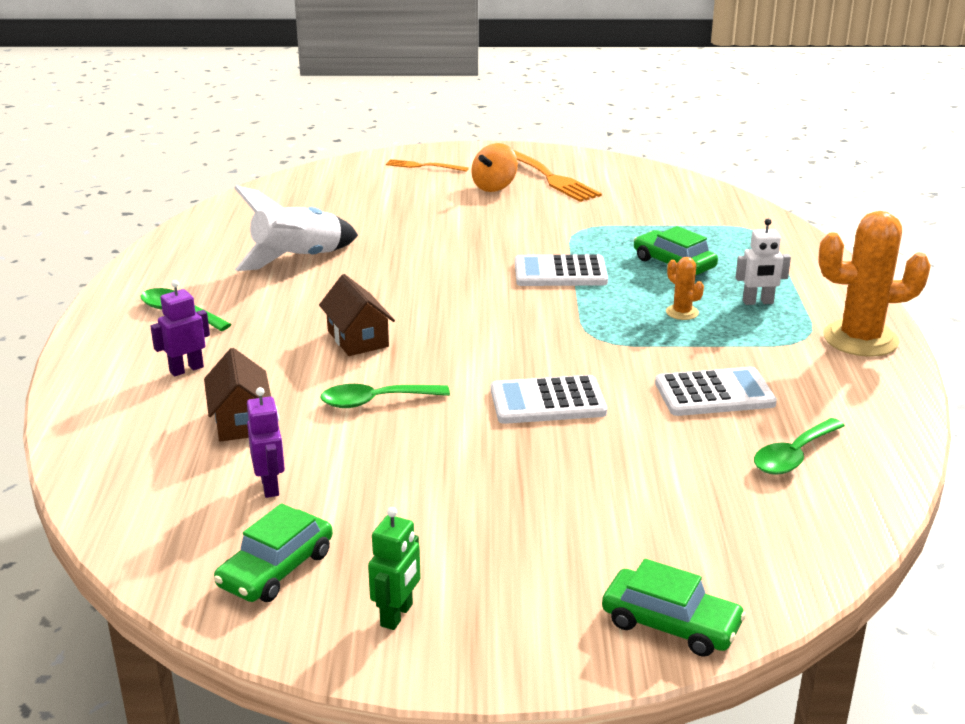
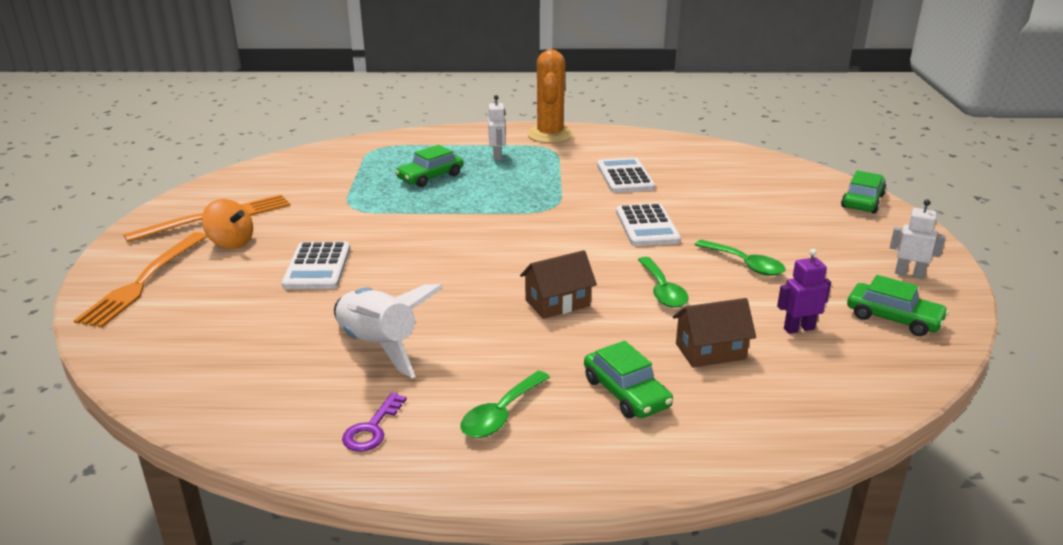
camera: 90 degrees left, 0 degrees up
(182, 264) = (372, 429): none -> purple key
(186, 369) = (626, 393): purple robot -> green car
(397, 615) = (909, 274): green robot -> white robot
(424, 166) = (144, 281): orange fork -> orange fork, size x1.86
(560, 273) = (438, 217): white calculator -> white calculator (317, 267)
(682, 312) = (512, 179): orange cactus -> none
(793, 456) = (691, 162): green spoon -> green spoon (745, 264)

